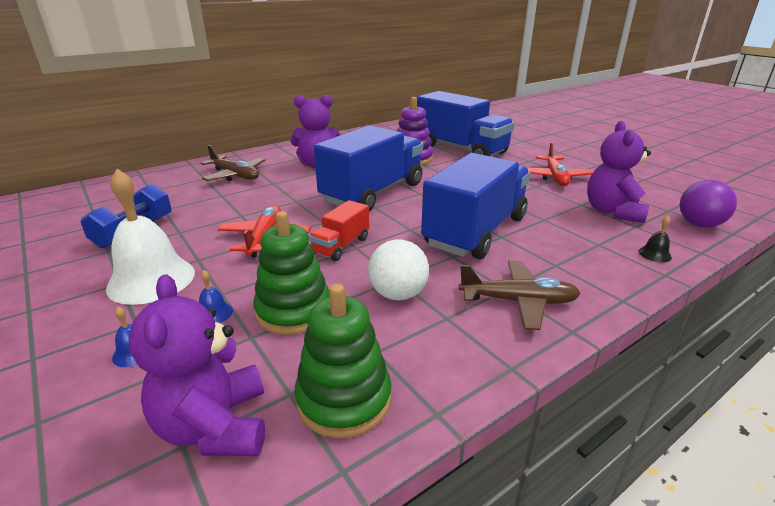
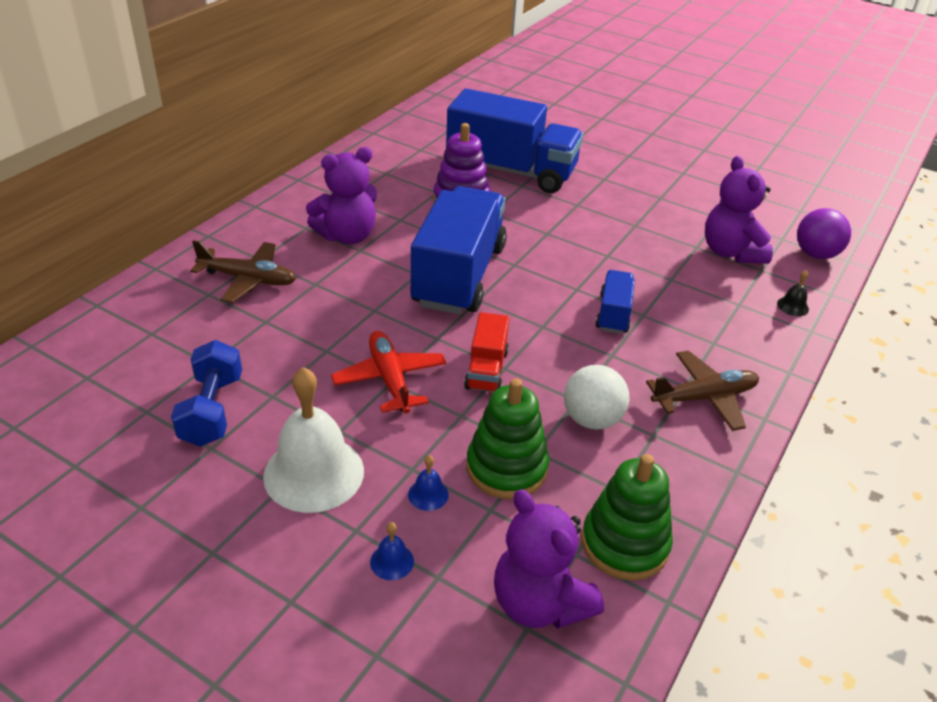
camera: 25 degrees left, 10 degrees up
(476, 231) = (613, 314): blue truck -> blue truck, size x0.47
(555, 177) = (648, 205): red plane -> none

